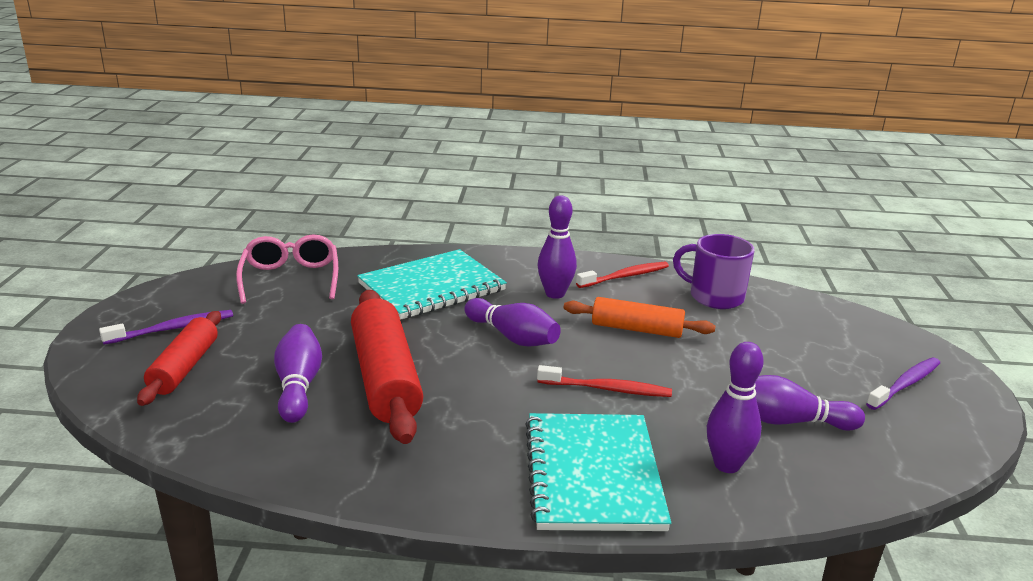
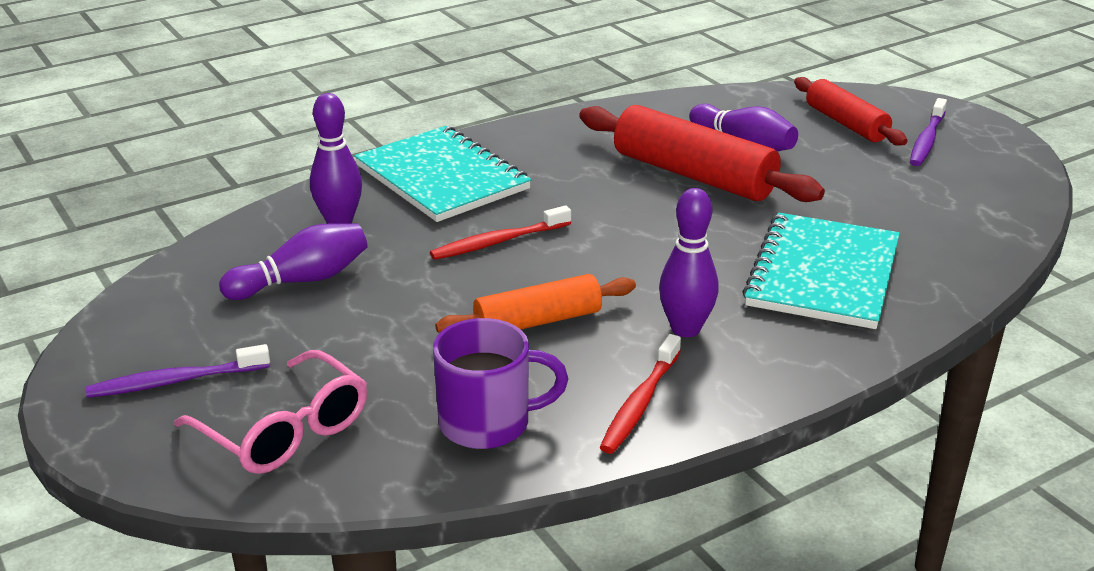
camera: 145 degrees right, 5 degrees up
(290, 278) = (965, 219): pink glasses -> pink glasses (285, 431)
(512, 337) = (650, 254): purple bowling pin -> none
(905, 384) = (175, 381): purple toothbrush -> purple toothbrush turned 60 degrees clockwise

